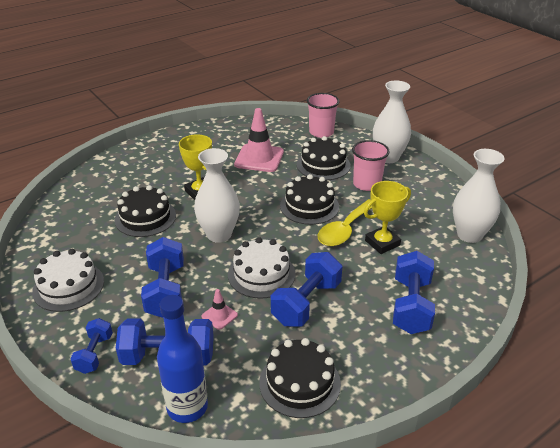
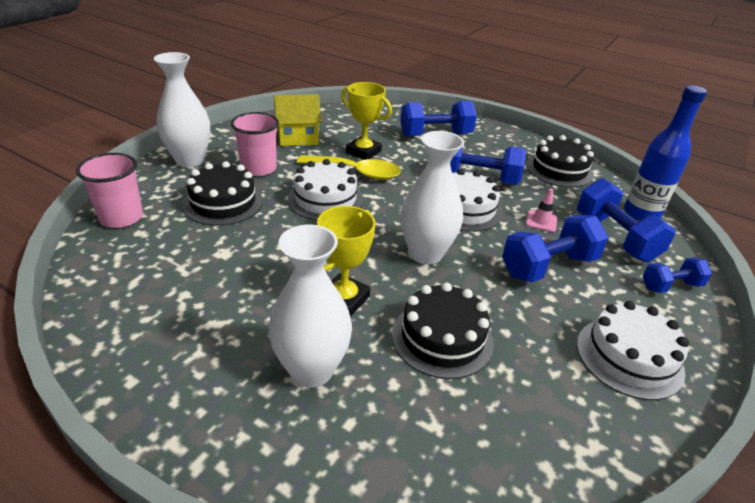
camera: 115 degrees left, 0 degrees up
(259, 158) = (220, 262): pink traffic cone -> none
(309, 206) = (325, 199): black cake -> white cake
(418, 211) = (298, 138): none -> yellow house
(469, 235) = (323, 115): white vase -> white vase (311, 370)

